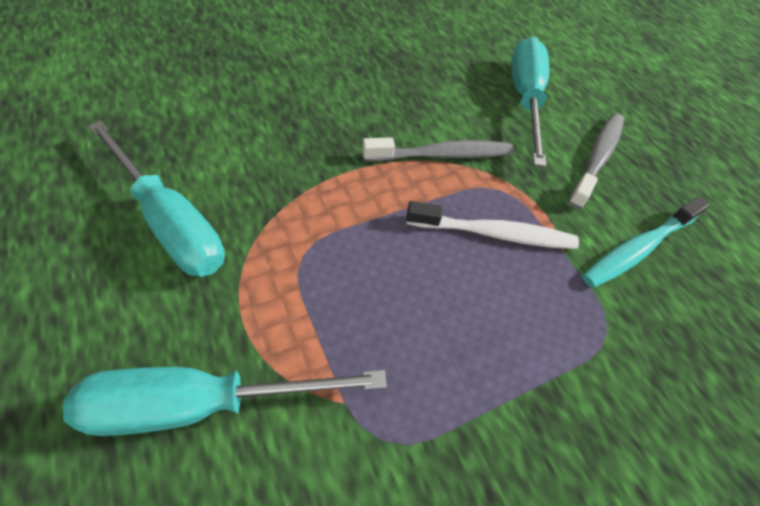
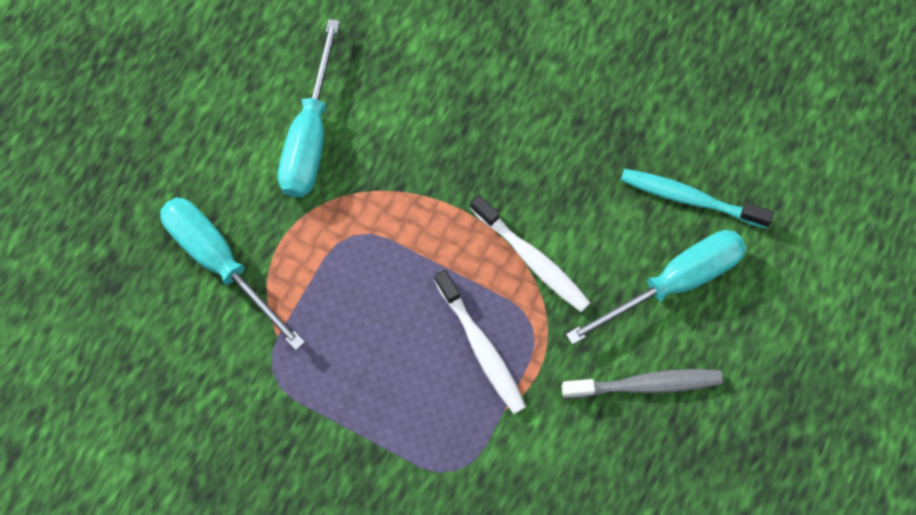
camera: 60 degrees right, 15 degrees up
(442, 155) = (532, 259): grey toothbrush -> white toothbrush
(637, 248) = (559, 462): turquoise toothbrush -> turquoise toothbrush (689, 198)

